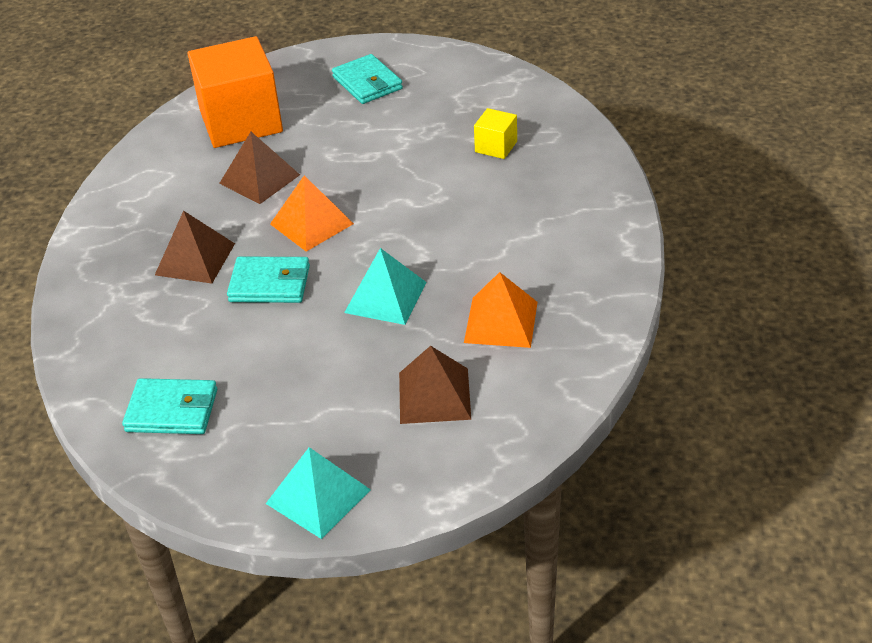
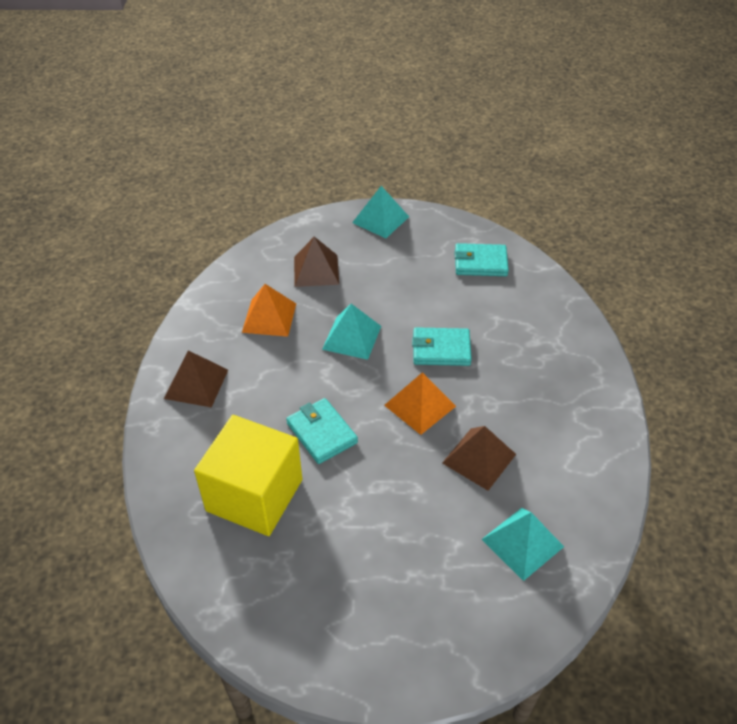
camera: 175 degrees right, 5 degrees up
(195, 259) = (507, 372): brown pyramid -> brown pyramid (196, 384)
(241, 121) = (522, 542): orange cube -> turquoise pyramid
(367, 83) = (392, 607): turquoise wallet -> turquoise wallet (321, 433)
(496, 146) = (254, 495): yellow cube -> yellow cube, size x2.26

